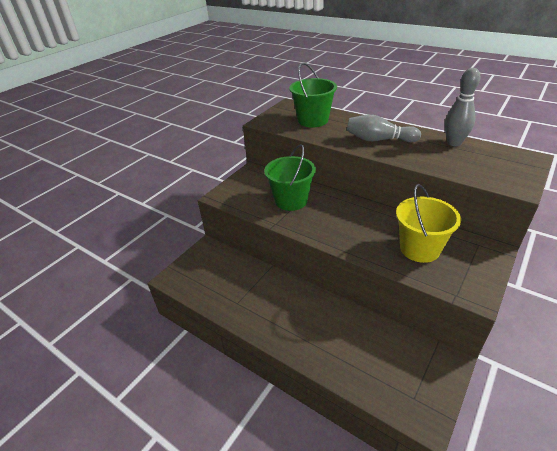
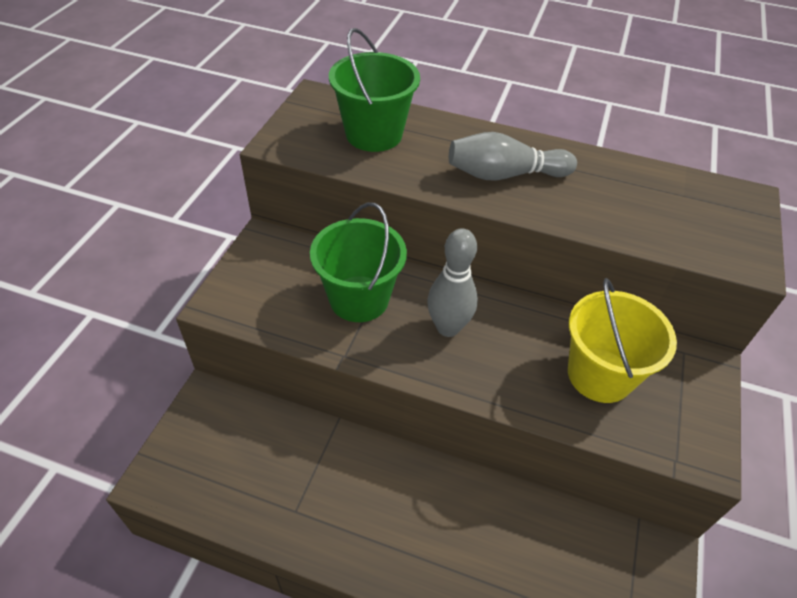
camera: 20 degrees left, 10 degrees up
(454, 143) = (628, 173): grey bowling pin -> grey bowling pin (448, 327)

